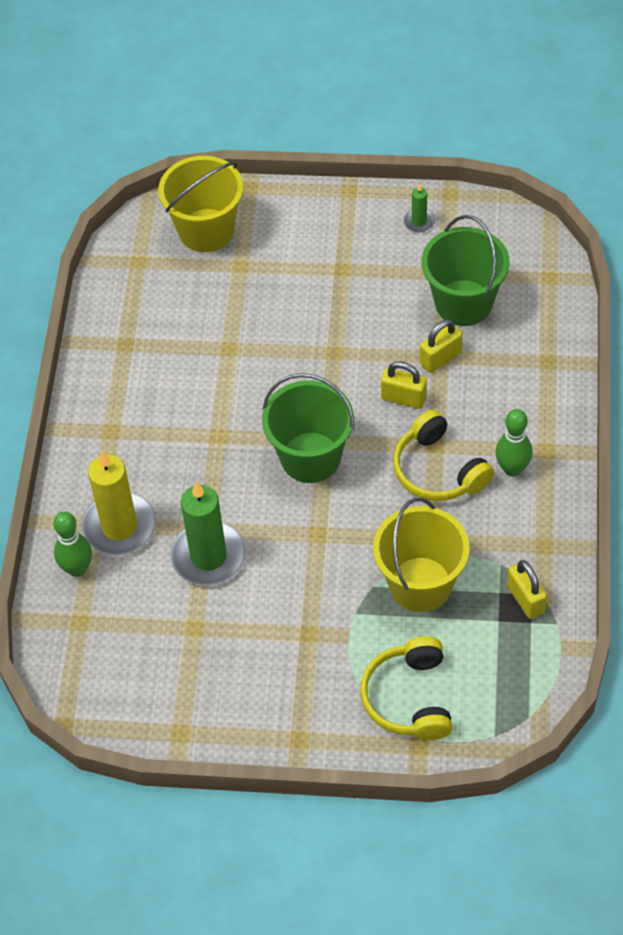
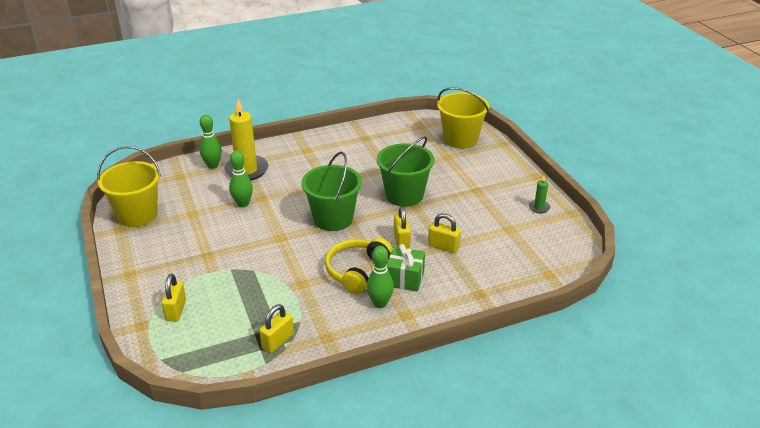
camera: 60 degrees right, 20 degrees down
(208, 556) = (243, 204): green candle -> green bowling pin
(409, 698) = (176, 310): yellow headphones -> yellow padlock
(420, 584) = (265, 289): yellow bucket -> yellow bucket (137, 215)
(463, 303) = (494, 243): green bucket -> green bucket (404, 195)
(481, 424) = (405, 279): none -> green gift

